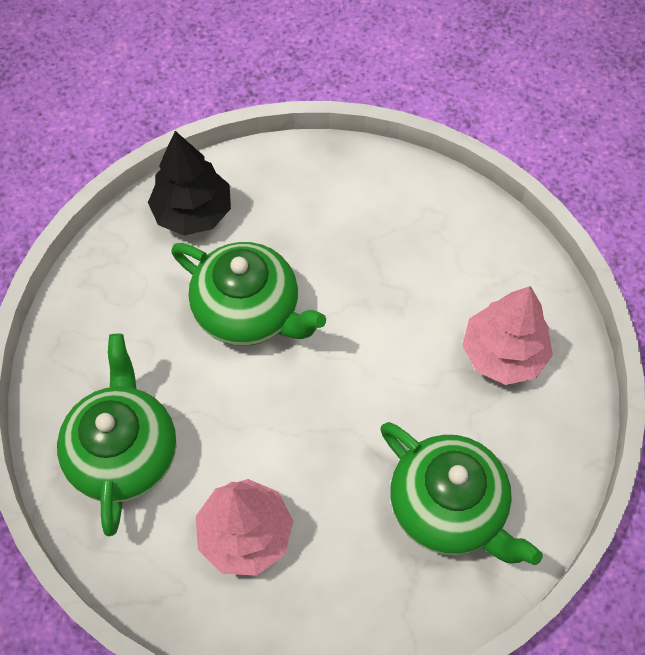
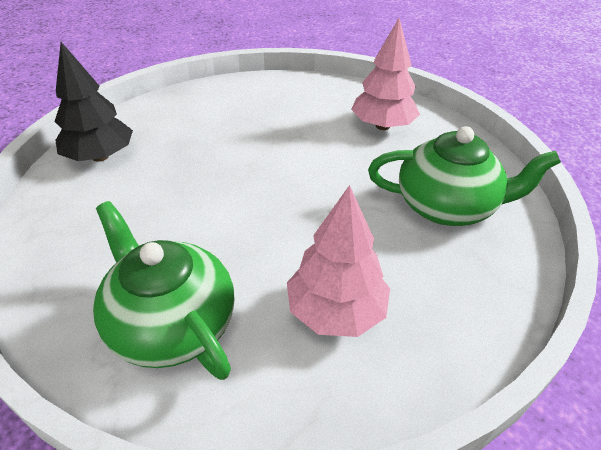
camera: 40 degrees left, 20 degrees down
(249, 311) = (197, 184): green teapot -> none

